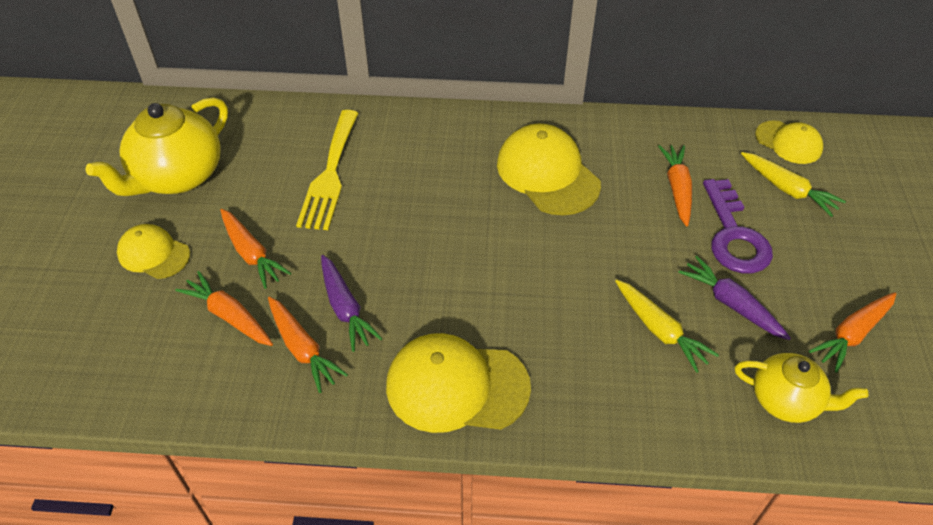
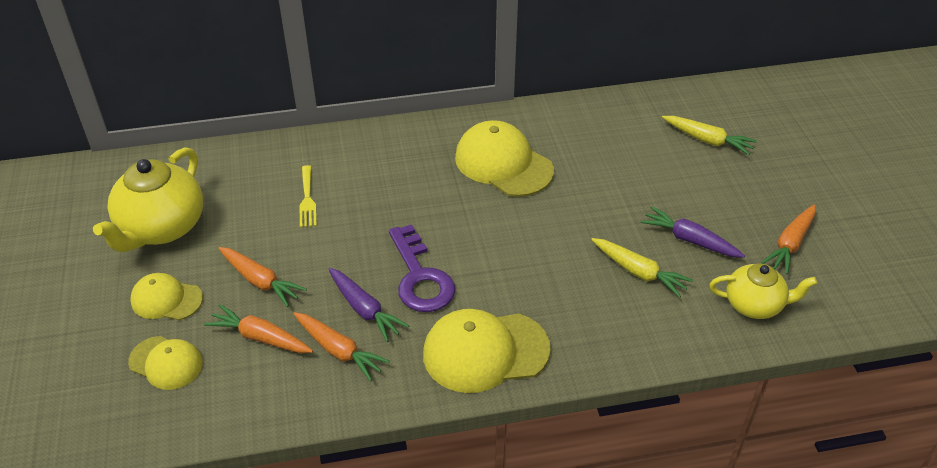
camera: 15 degrees left, 5 degrees down
(330, 174) = (307, 199): yellow fork -> yellow fork, size x0.56
(677, 189) = (617, 156): orange carrot -> none
(734, 235) = (675, 185): purple key -> purple key (420, 277)
(788, 142) = (697, 102): yellow cap -> yellow cap (166, 363)

